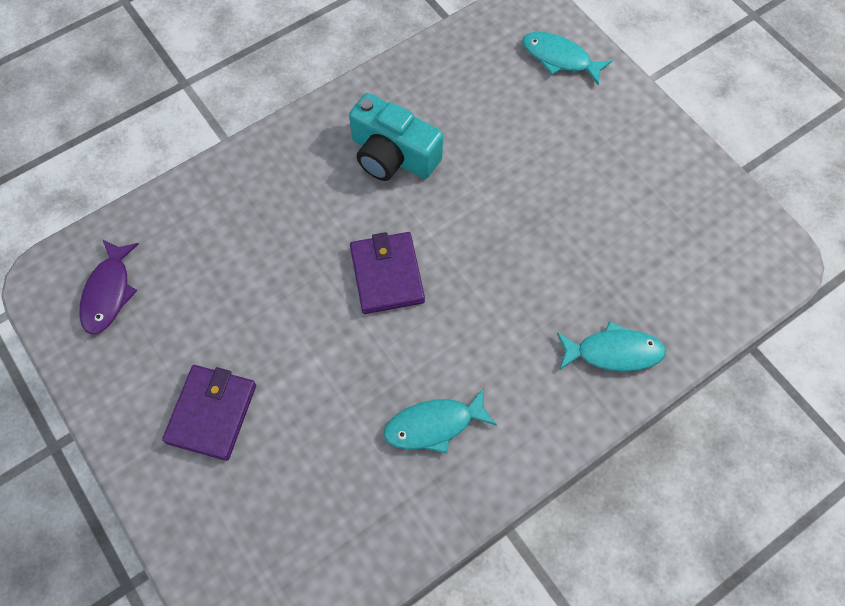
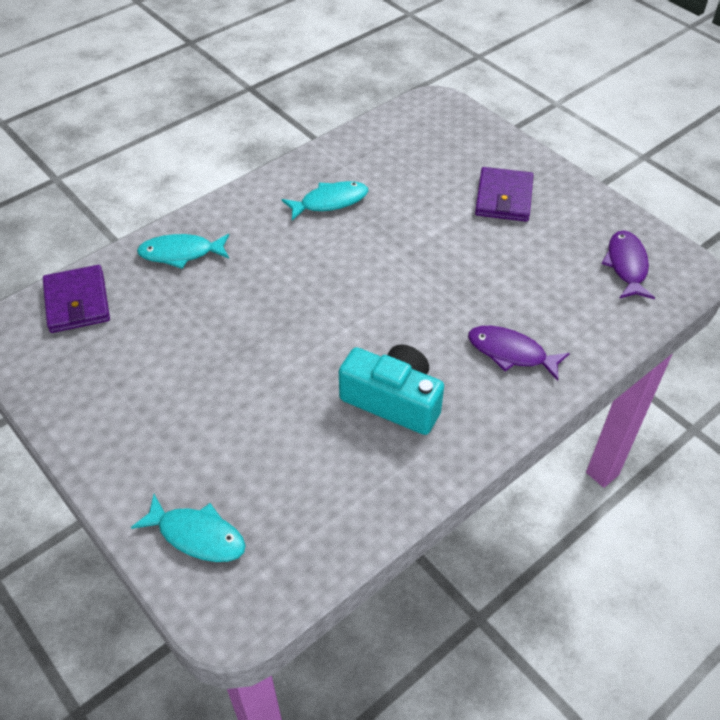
camera: 175 degrees right, 15 degrees down
(271, 195) = (511, 353): none -> purple fish
(387, 275) = (382, 294): purple wallet -> purple wallet (77, 302)

